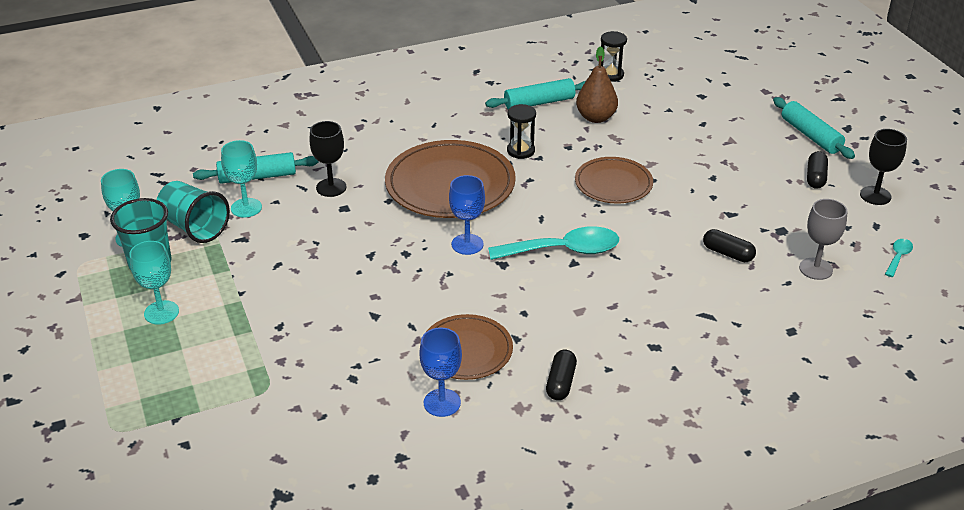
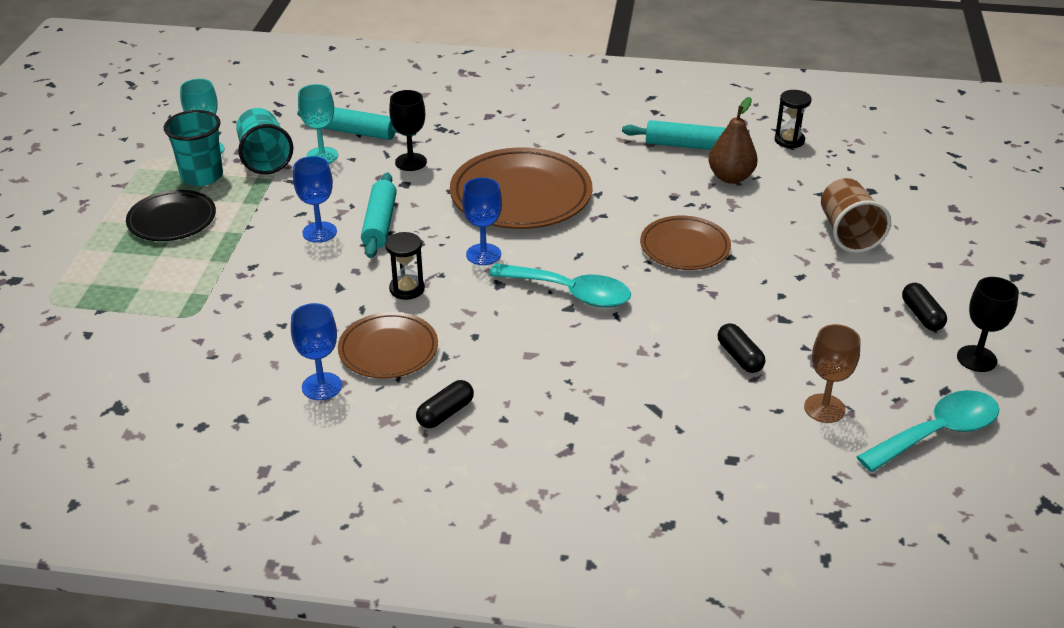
camera: 30 degrees right, 0 degrees up
(161, 312) = (172, 220): turquoise goblet -> black plate
(310, 275) = (319, 232): none -> blue goblet
(520, 151) = (621, 185): black hourglass -> black hourglass (407, 289)
(715, 133) = (848, 233): none -> brown cup
(810, 135) = (960, 270): turquoise rolling pin -> turquoise rolling pin (380, 223)
(815, 177) = (922, 315): black capsule -> black capsule turned 60 degrees counterclockwise
(815, 269) = (824, 408): grey goblet -> brown goblet
(898, 257) = (937, 433): turquoise spoon -> turquoise spoon, size x2.17

